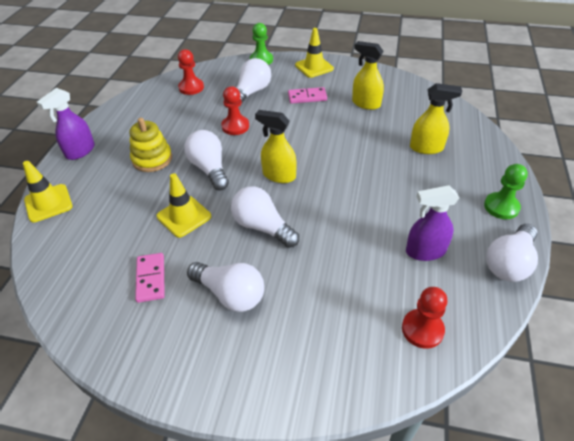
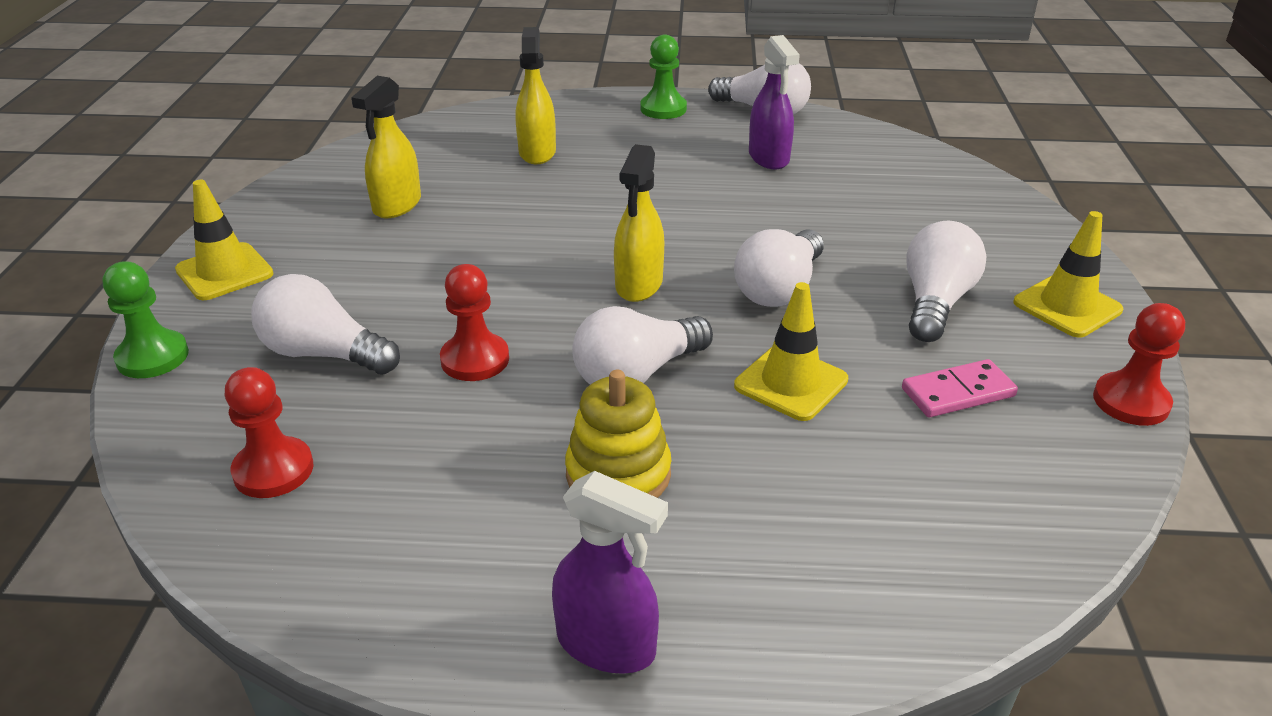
camera: 100 degrees left, 10 degrees down
(48, 203) = (839, 635): yellow traffic cone -> yellow traffic cone (1067, 306)
(307, 97) = (361, 272): pink domino -> none
(422, 329) = (896, 162): red pawn -> red pawn (1131, 402)

